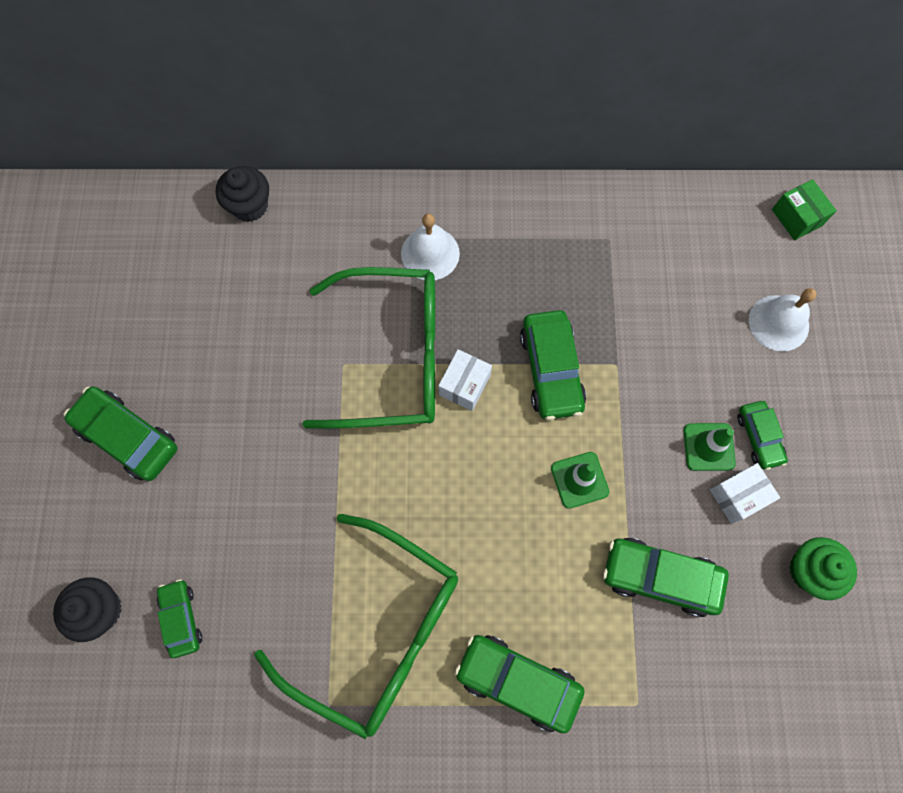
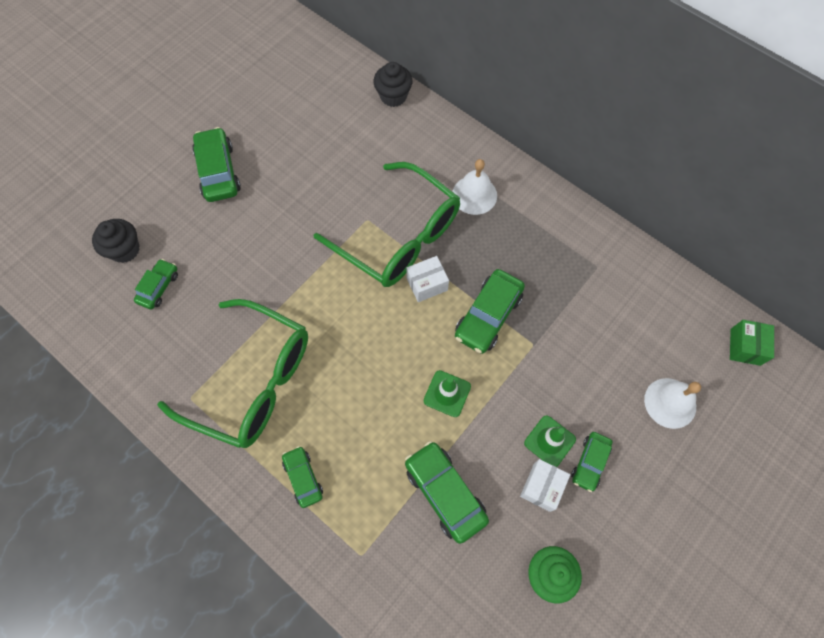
camera: 40 degrees right, 5 degrees down
(379, 631) = (252, 381): green glasses -> green glasses turned 45 degrees counterclockwise
(517, 681) = (303, 478): green car -> green car, size x0.60
(738, 496) = (542, 487): white box -> white box turned 75 degrees counterclockwise

